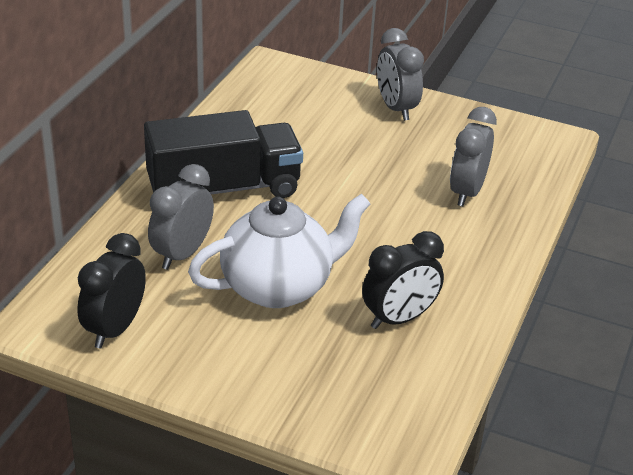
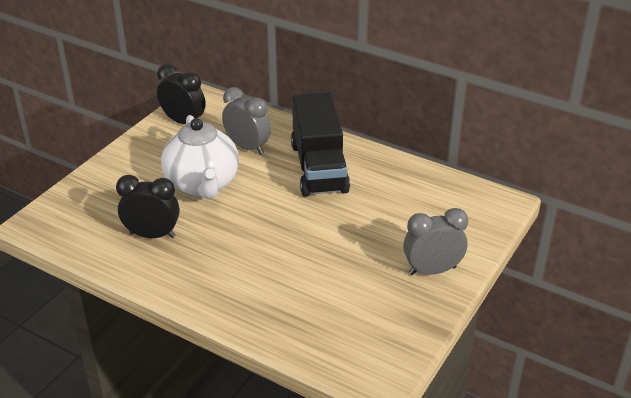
camera: 100 degrees right, 0 degrees up
(399, 318) = (152, 235): black clock -> black clock turned 120 degrees clockwise
(467, 192) = (296, 296): grey clock -> none

